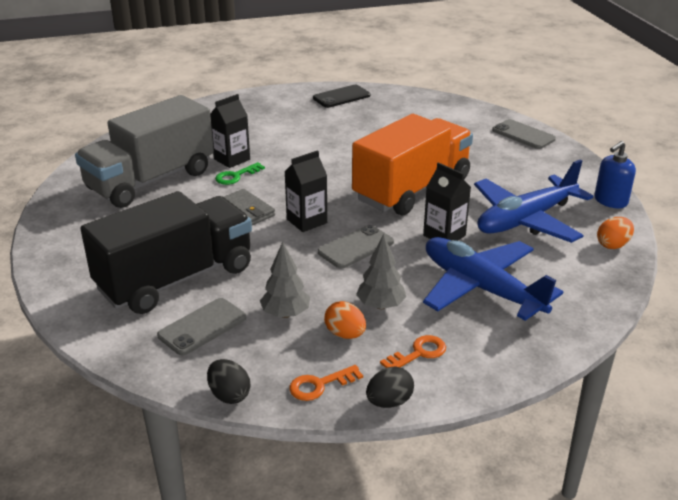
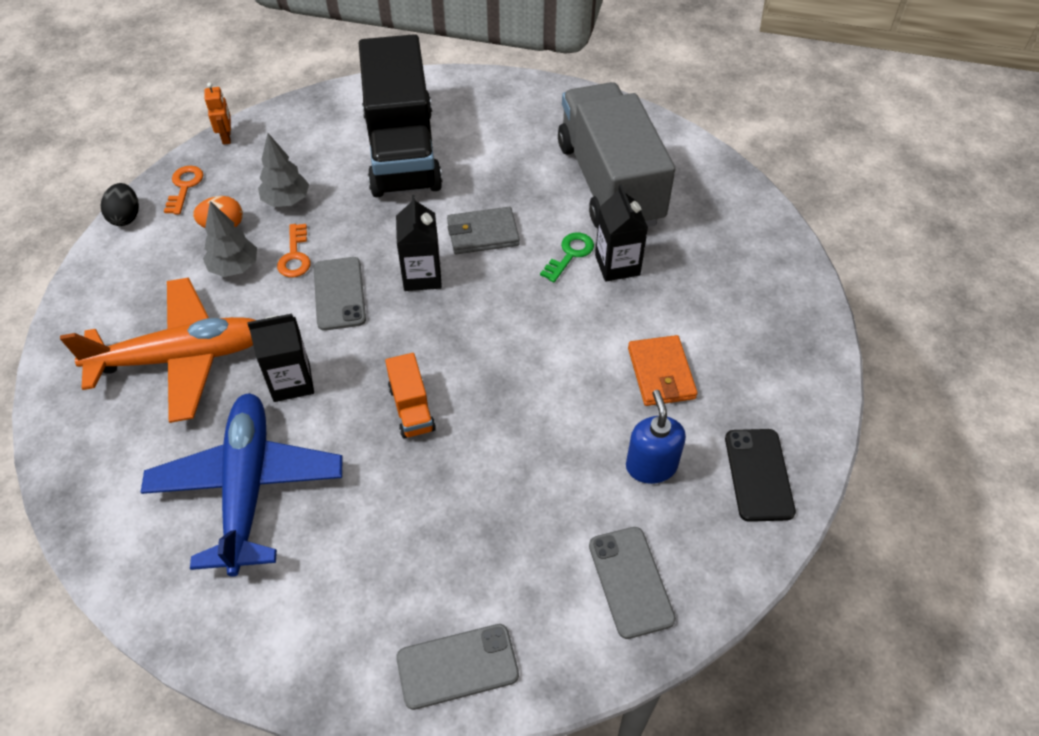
camera: 120 degrees right, 20 degrees up
(202, 327) = (319, 147): grey phone -> grey phone (631, 581)
(229, 395) = (227, 137): black egg -> orange robot
(236, 176) = (570, 254): green key -> green key turned 45 degrees clockwise
(305, 129) = (661, 373): none -> orange wallet
(412, 189) = (411, 408): orange truck -> orange truck, size x0.41
(418, 353) = (153, 261): orange key -> orange key (295, 256)
(480, 288) = (182, 357): blue plane -> orange plane
(610, 201) = (195, 630): blue soap dispenser -> blue soap dispenser (651, 466)
(613, 245) = (120, 544): orange egg -> none

